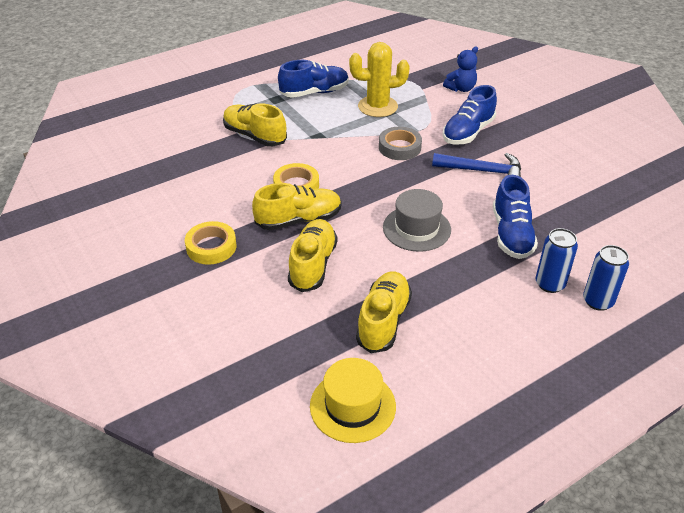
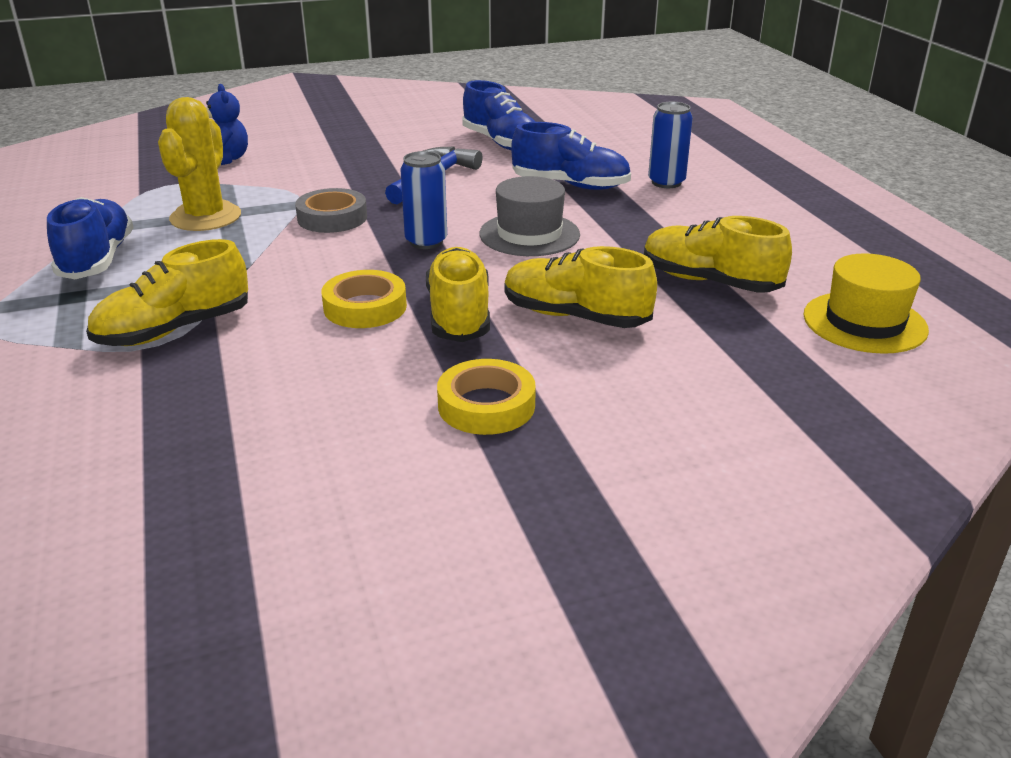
camera: 75 degrees left, 10 degrees down
(468, 132) = (338, 172): blue shoe -> blue shoe (501, 143)
(598, 301) = (700, 167): blue can -> blue can (426, 242)

